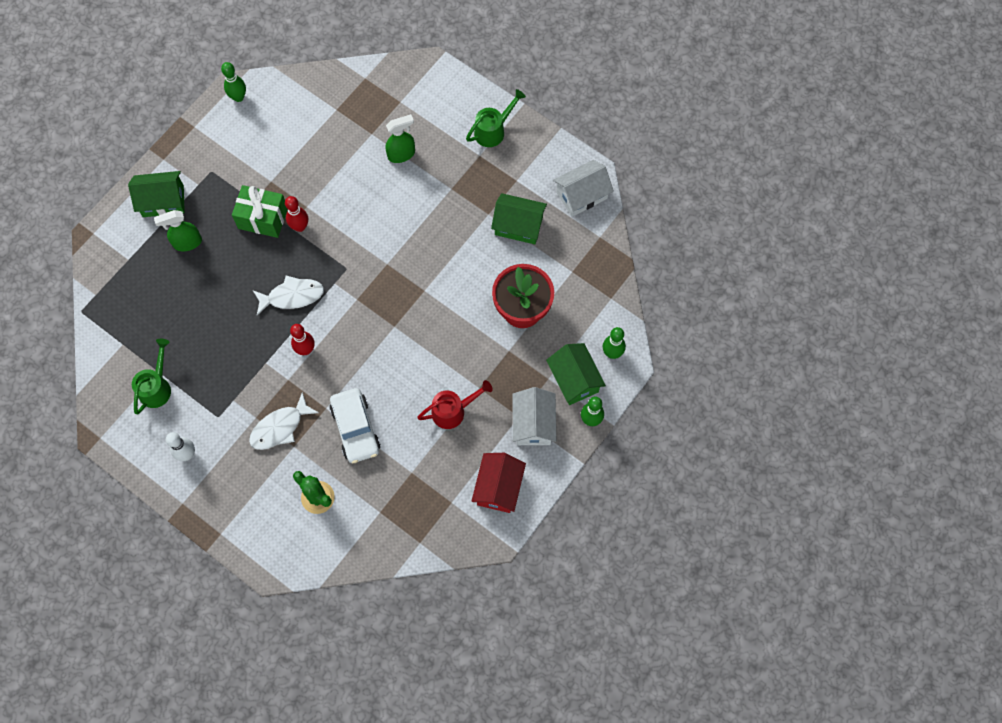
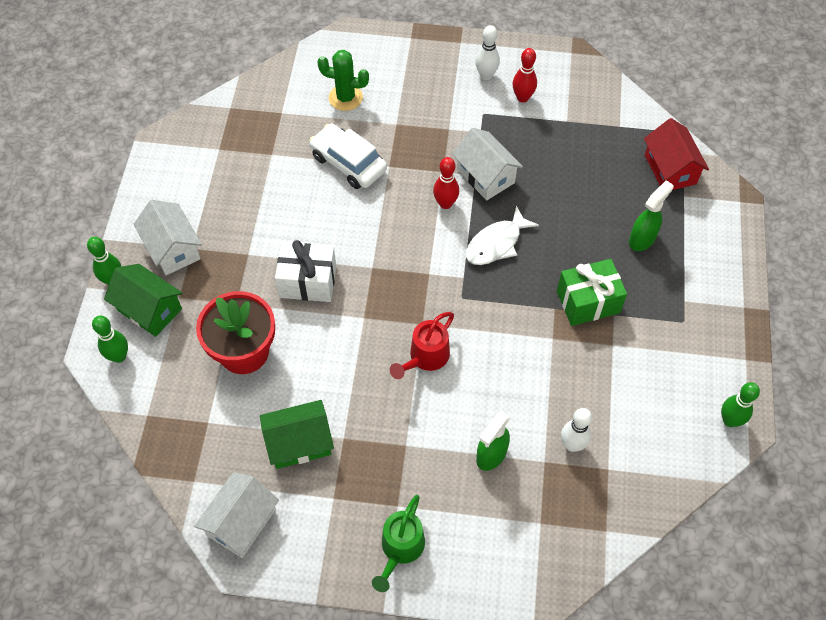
camera: 150 degrees right, 10 degrees down
(157, 387) = (557, 109): green watering can -> none
(163, 201) = (703, 265): green house -> none
(259, 357) = (485, 176): none -> white house
(280, 427) = (420, 131): white fish -> none
(300, 227) = (542, 313): red bowling pin -> red bowling pin (522, 97)
(347, 134) = (572, 445): none -> white bowling pin
(447, 340) = (308, 282): none -> white gift
(453, 411) = (262, 221): red watering can -> red watering can (425, 358)
(498, 487) = (179, 180): red house -> red house (670, 169)

